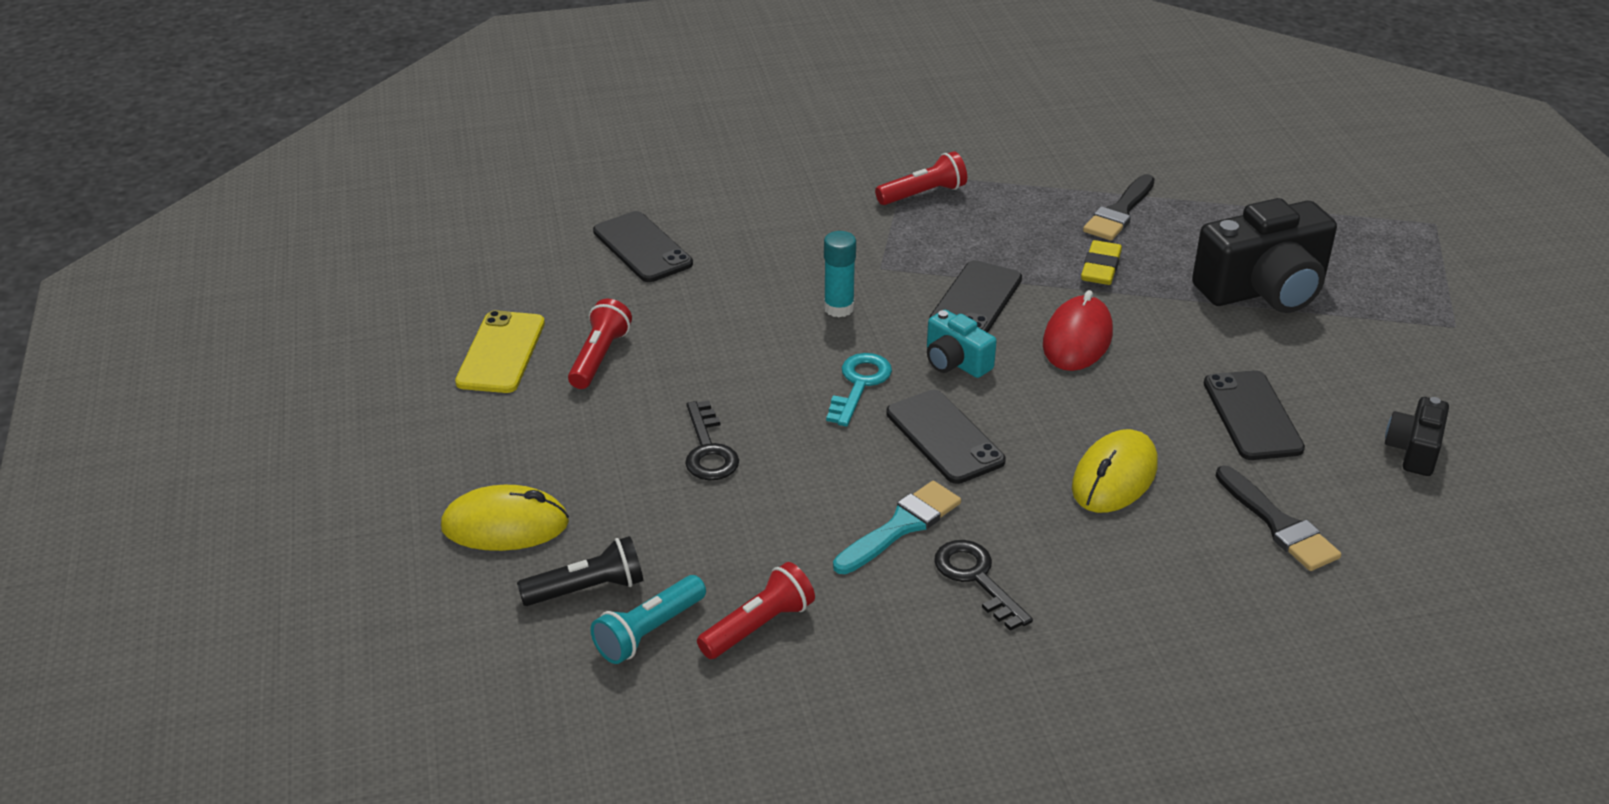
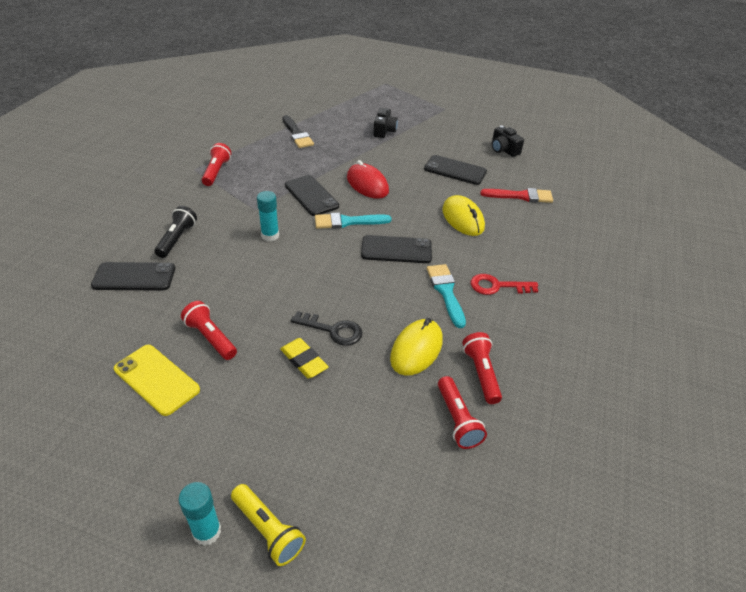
camera: 60 degrees left, 5 degrees up
(336, 493) = (207, 531): none -> turquoise glue stick
(366, 536) = (268, 530): none -> yellow flashlight
(505, 525) = (320, 447): yellow mouse -> yellow mouse (416, 349)
(587, 589) = (405, 432): black flashlight -> black flashlight (177, 239)
(648, 632) = (457, 420): turquoise flashlight -> red flashlight
(859, 384) = (334, 256): turquoise key -> none
(955, 362) = (348, 222): turquoise camera -> turquoise brush
(976, 578) = (497, 286): black key -> red key
(1101, 268) = (327, 156): yellow eraser -> yellow eraser (304, 360)
(1264, 290) = (384, 131): black camera -> black camera, size x0.51
(1278, 524) = (520, 196): black brush -> red brush

